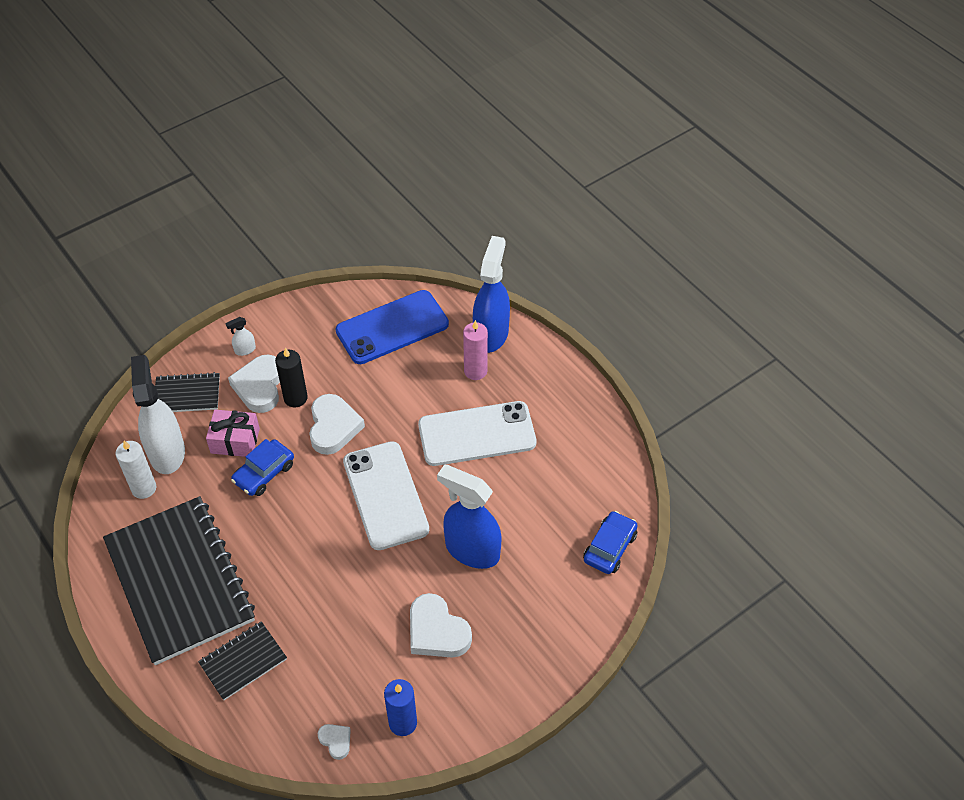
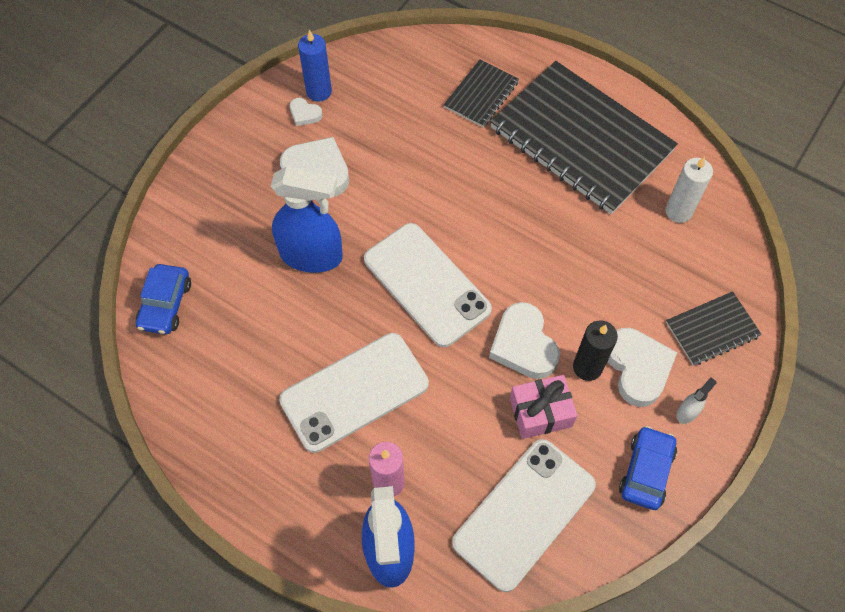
camera: 160 degrees right, 10 degrees up
(167, 452) = (684, 256): white spray bottle -> none
(235, 441) = (621, 292): pink gift -> pink gift (540, 412)
(264, 473) = (568, 266): blue car -> blue car (646, 471)
(336, 741) = (369, 63): white heart -> white heart (305, 114)
(392, 327) = (524, 513): blue phone -> white phone

